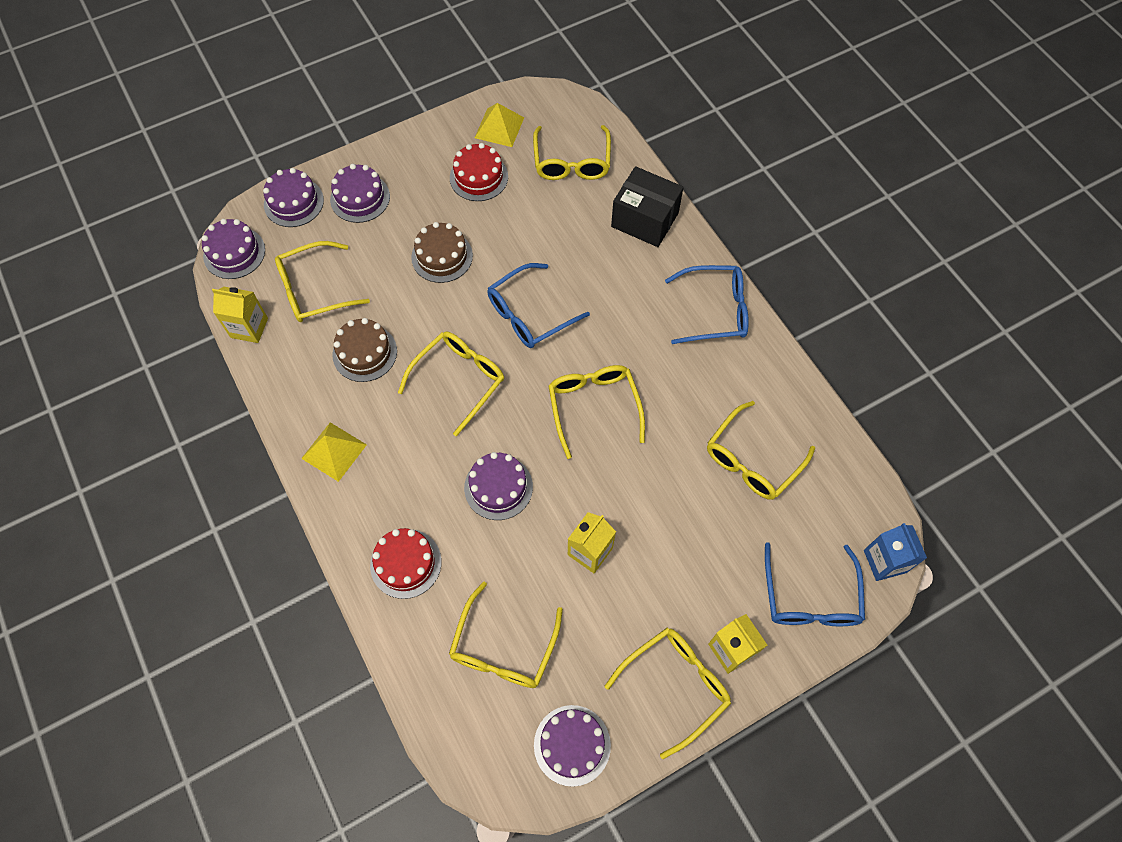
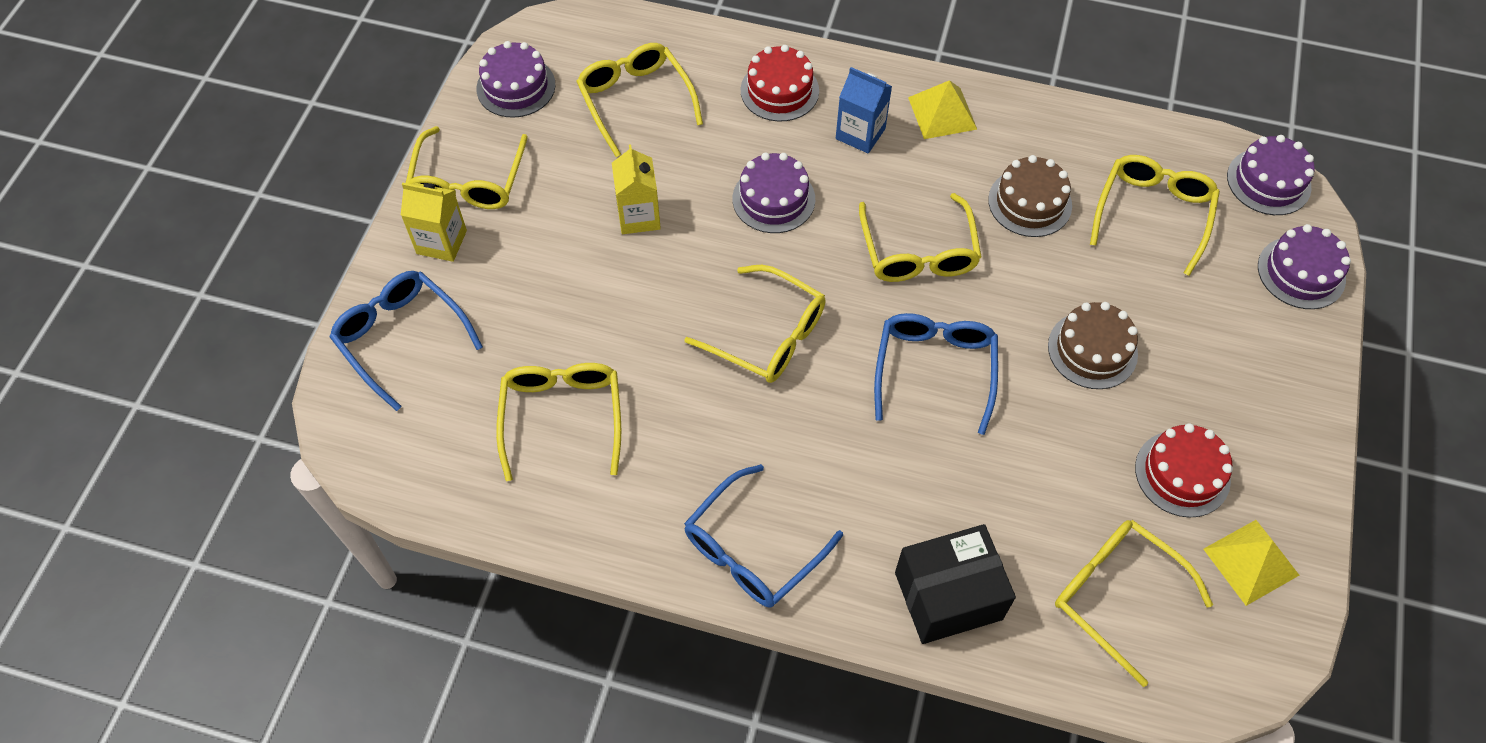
camera: 135 degrees right, 5 degrees down
(249, 328) = (1152, 137): yellow carton -> none
(360, 198) = (1253, 335): purple cake -> none
(884, 561) = (349, 429): blue carton -> blue carton (860, 133)

